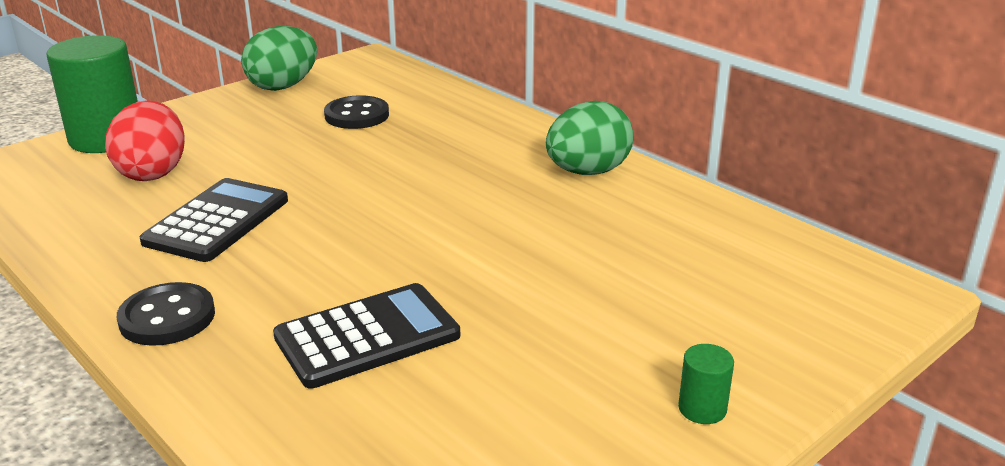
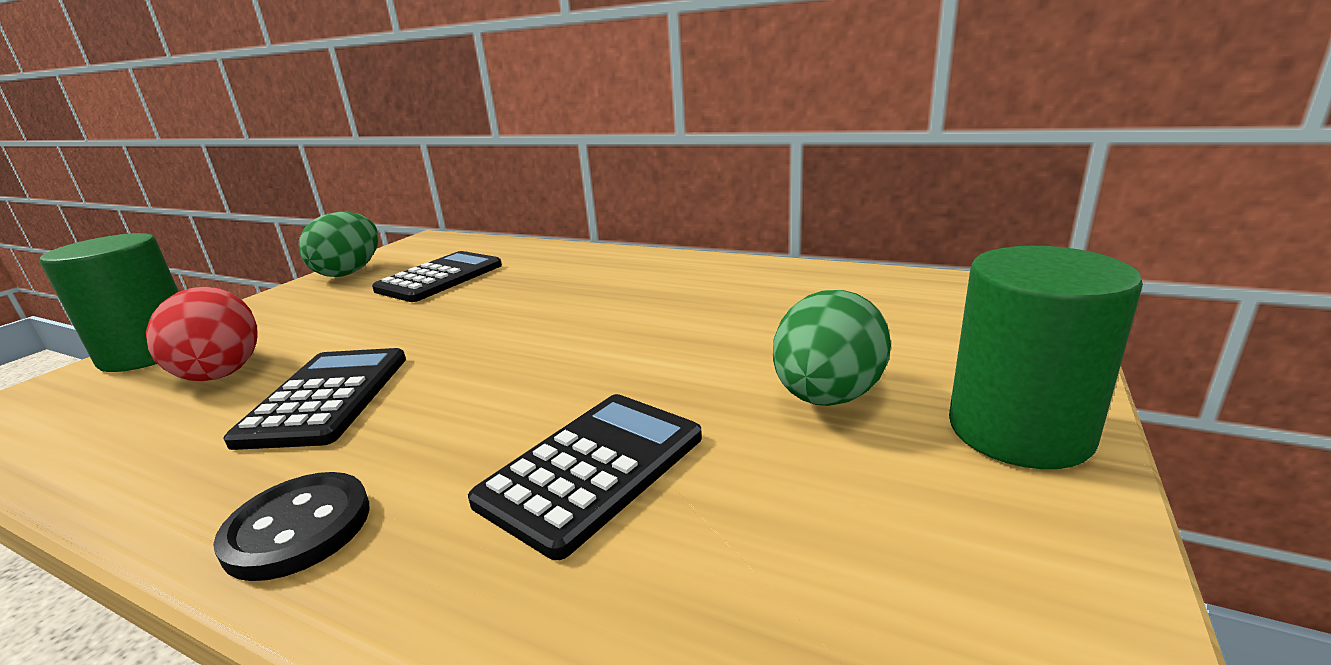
camera: 20 degrees left, 5 degrees down
(357, 115) = (440, 278): black button -> black calculator
(587, 172) = (691, 272): green egg -> green egg (827, 397)
(702, 409) = (1019, 431): green cylinder -> green cylinder, size x2.34

